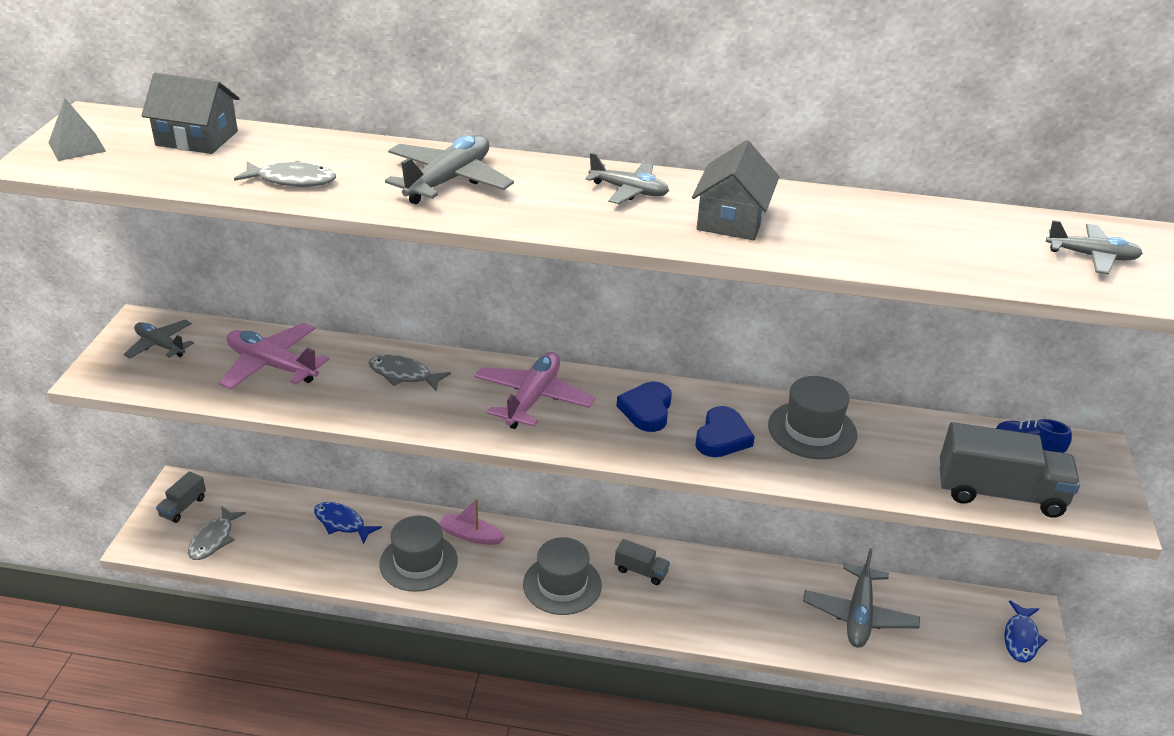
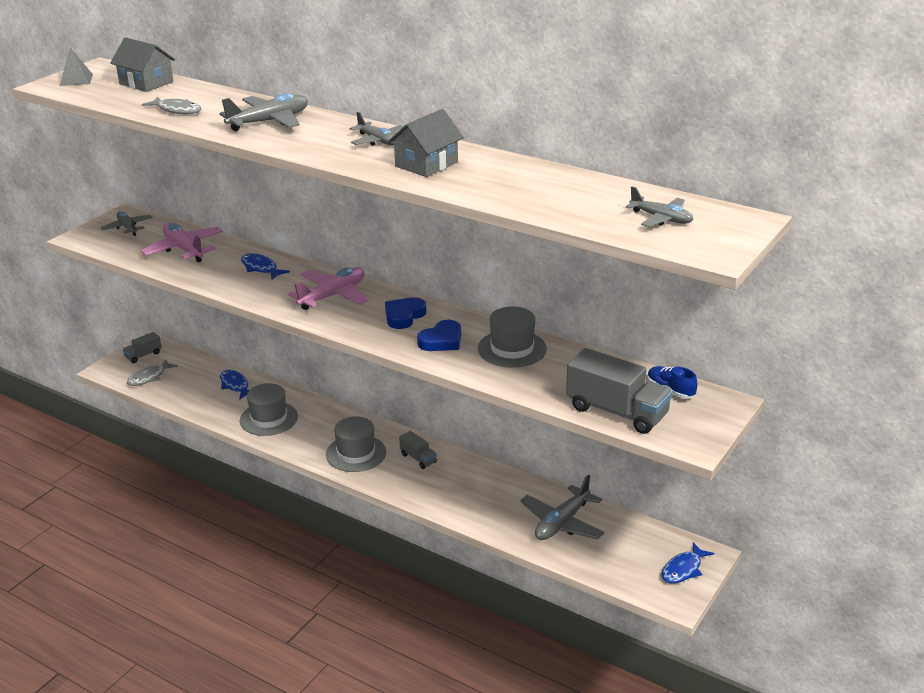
camera: 25 degrees right, 5 degrees down
(403, 375) = (261, 268): grey fish -> blue fish
(470, 535) = (315, 411): pink boat -> none

